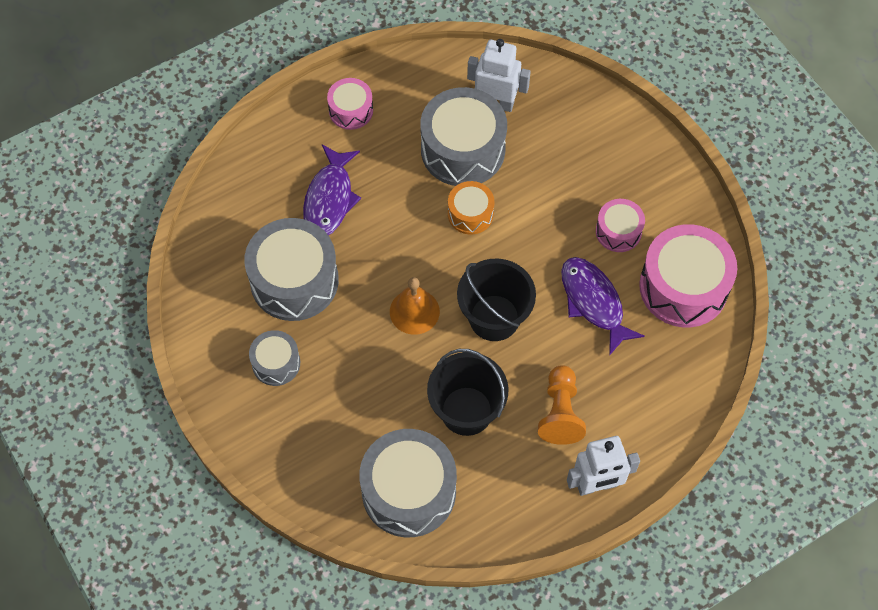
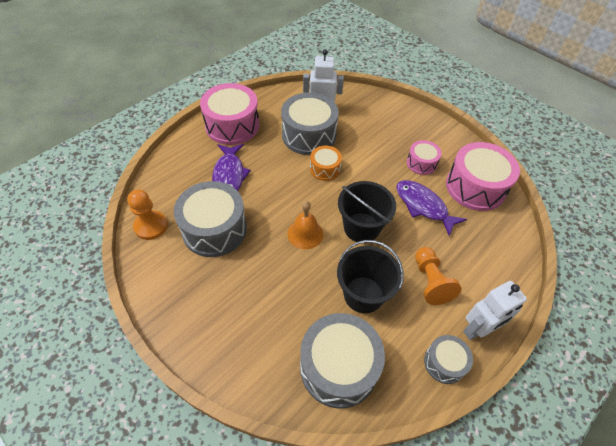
camera: 15 degrees left, 10 degrees down
(211, 259) = (151, 226): none -> orange pawn
(276, 363) = (211, 289): grey drum -> grey drum (444, 363)
(351, 110) = (232, 125): pink drum -> pink drum, size x1.88

